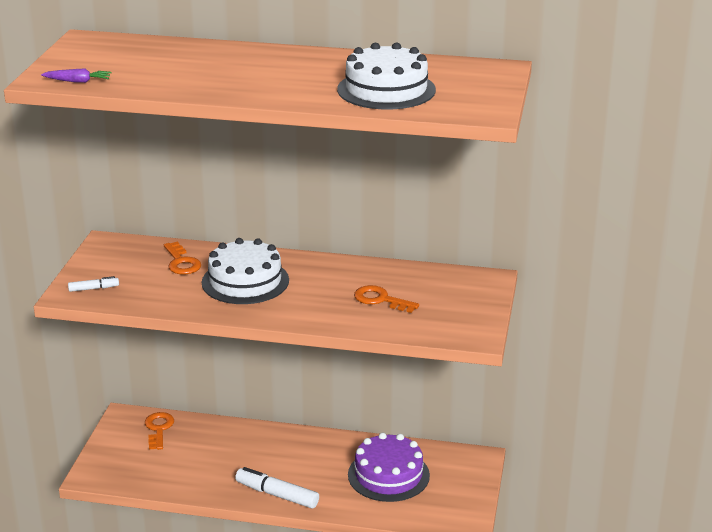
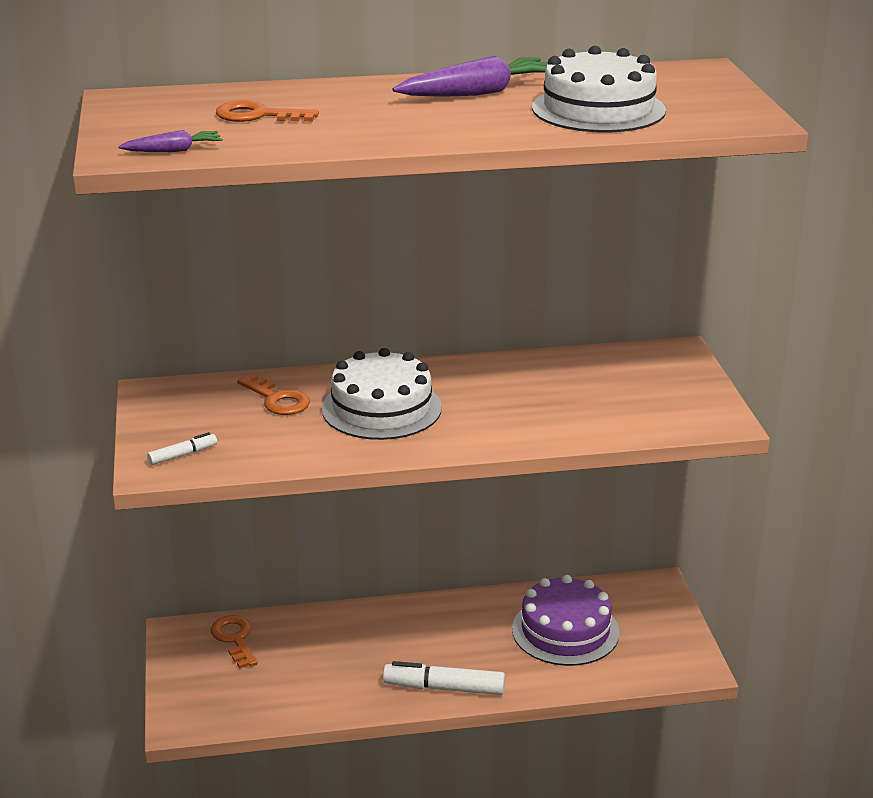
camera: 20 degrees left, 0 degrees up
(318, 66) = (479, 93): none -> purple carrot
(380, 299) = (571, 399): orange key -> orange key (258, 115)

